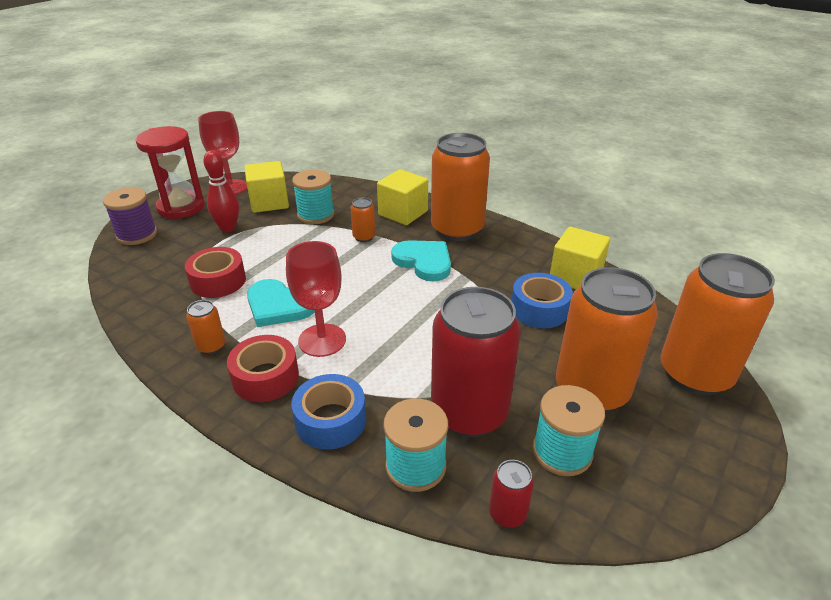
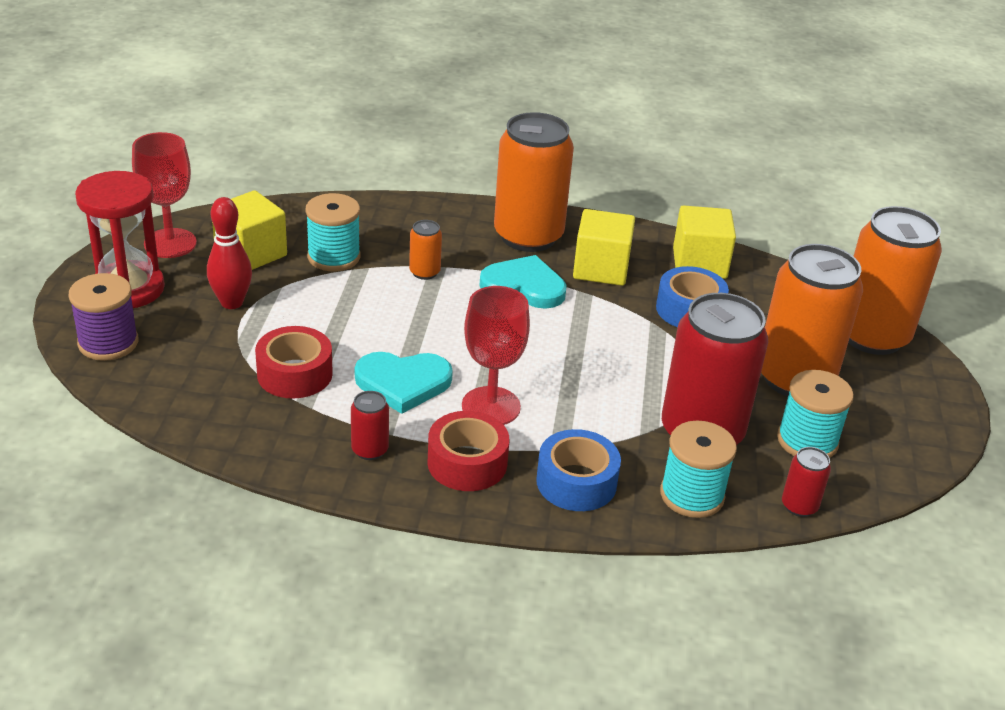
camera: 30 degrees left, 0 degrees up
(211, 346) = (370, 450): orange can -> red can
(403, 213) = (444, 229): yellow cube -> yellow cube (601, 269)

